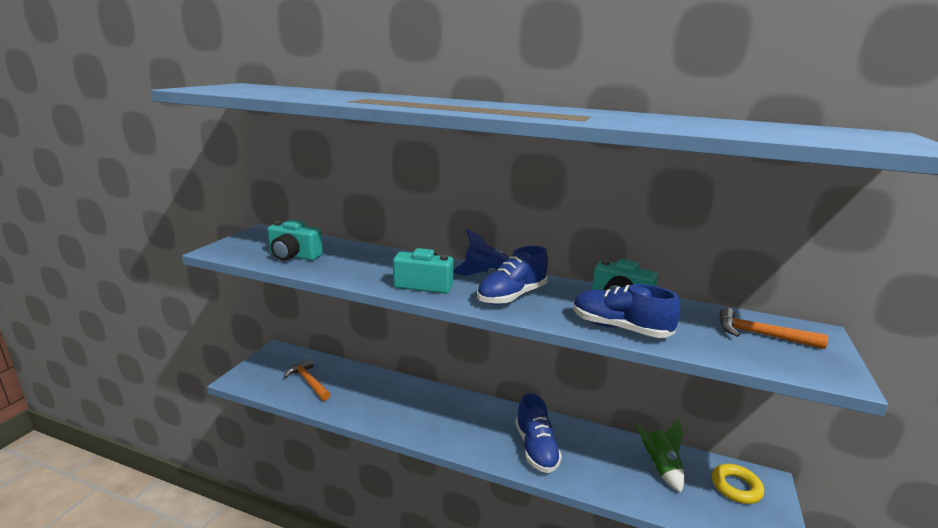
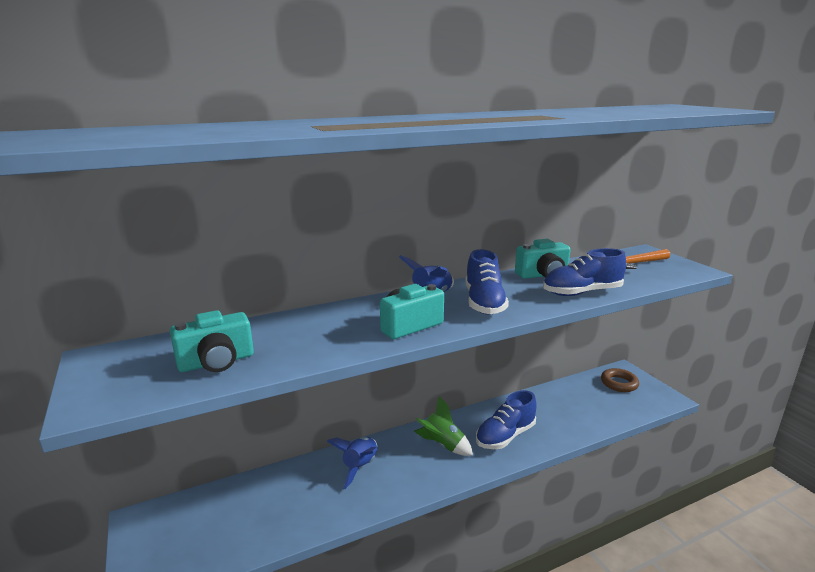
camera: 45 degrees left, 0 degrees up
(308, 382) = (238, 521): orange hammer -> none
(406, 397) = (360, 467): none -> blue rocket
(536, 448) = (505, 436): blue shoe -> blue shoe turned 105 degrees clockwise
(660, 467) = (577, 397): green rocket -> green rocket (442, 445)
(736, 487) = (619, 383): yellow ring -> brown ring

